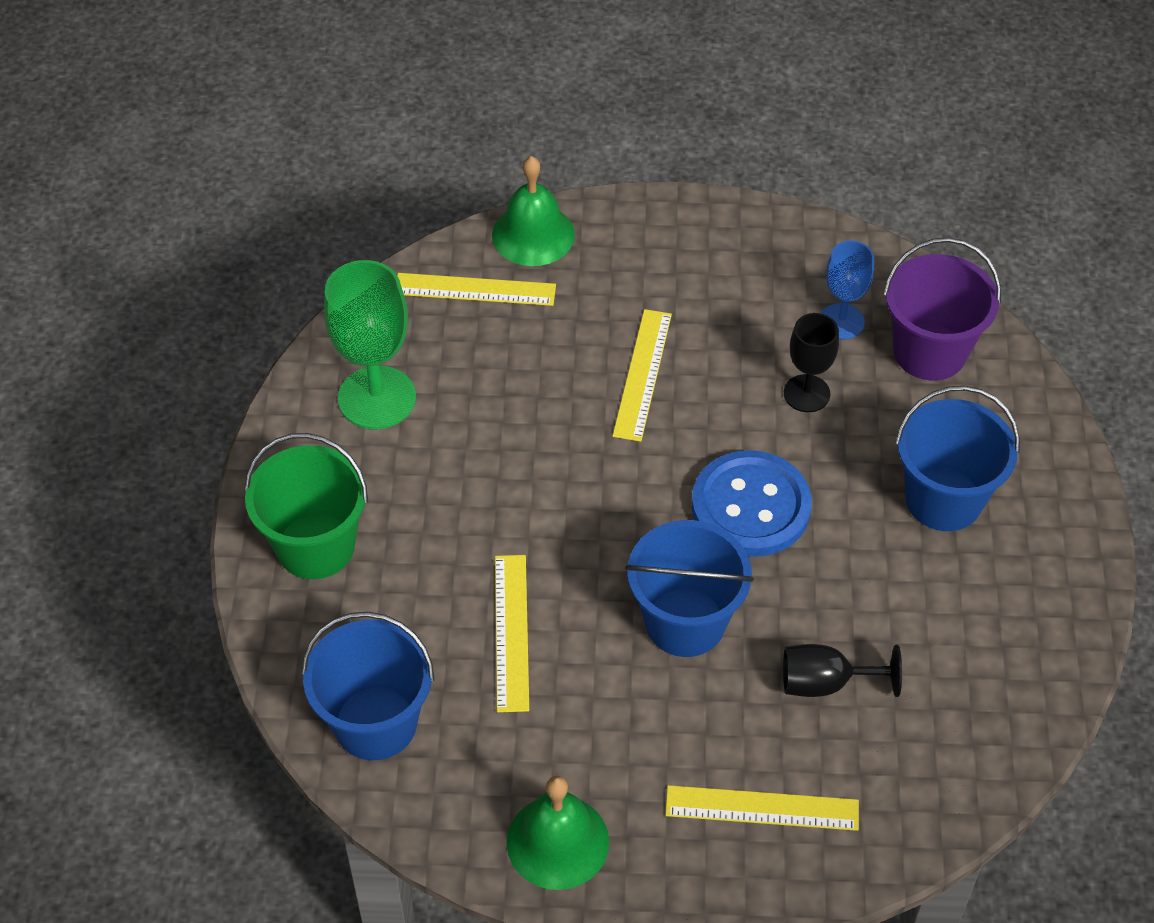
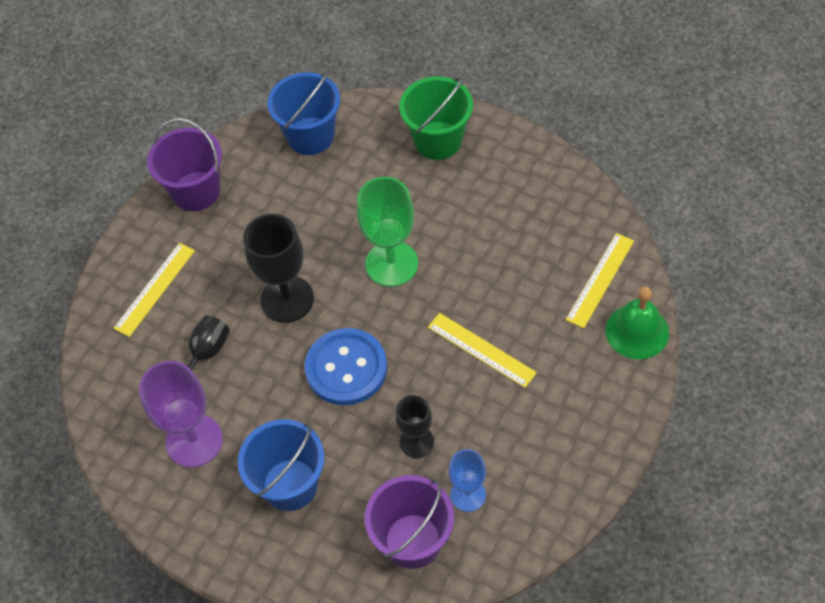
camera: 120 degrees right, 5 degrees up
(377, 398) = (532, 199): green goblet -> green goblet (391, 264)
(511, 632) = (330, 213): yellow ruler -> none
(557, 842) = (196, 191): green bell -> purple bucket
(685, 622) = (287, 299): blue bucket -> black goblet
(956, 634) = (194, 441): none -> purple goblet

